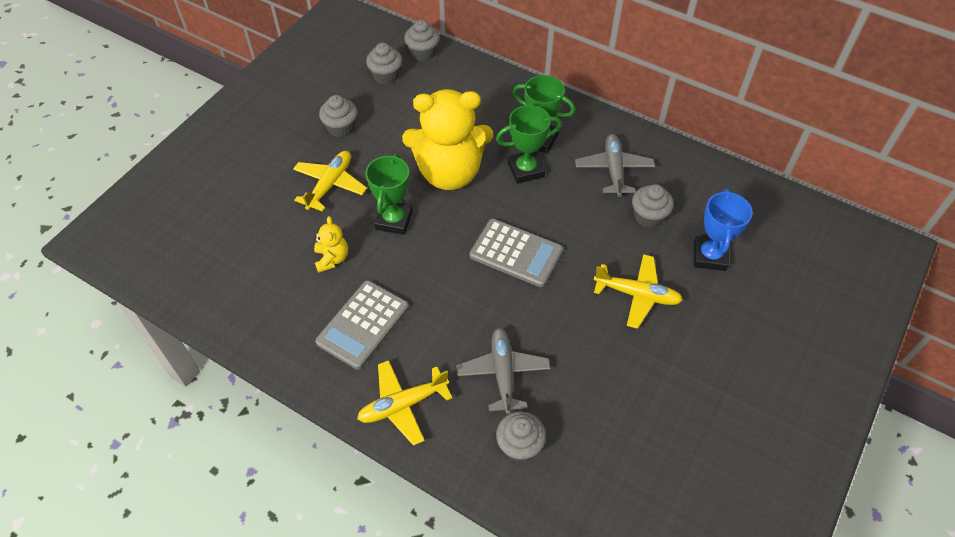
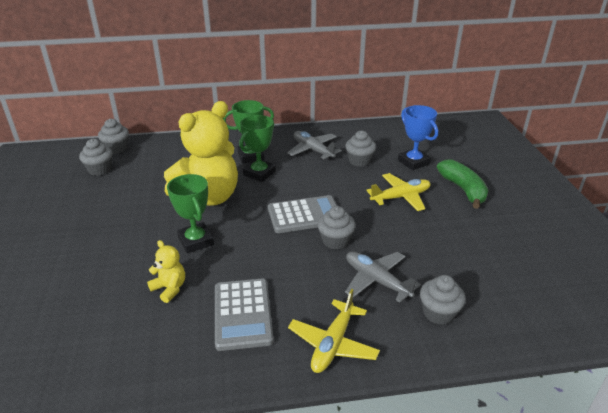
camera: 40 degrees left, 20 degrees down
(330, 185) = (118, 246): yellow plane -> none
(341, 128) = (92, 211): grey cupcake -> grey cupcake (335, 241)
(720, 330) = (463, 189): none -> green banana

